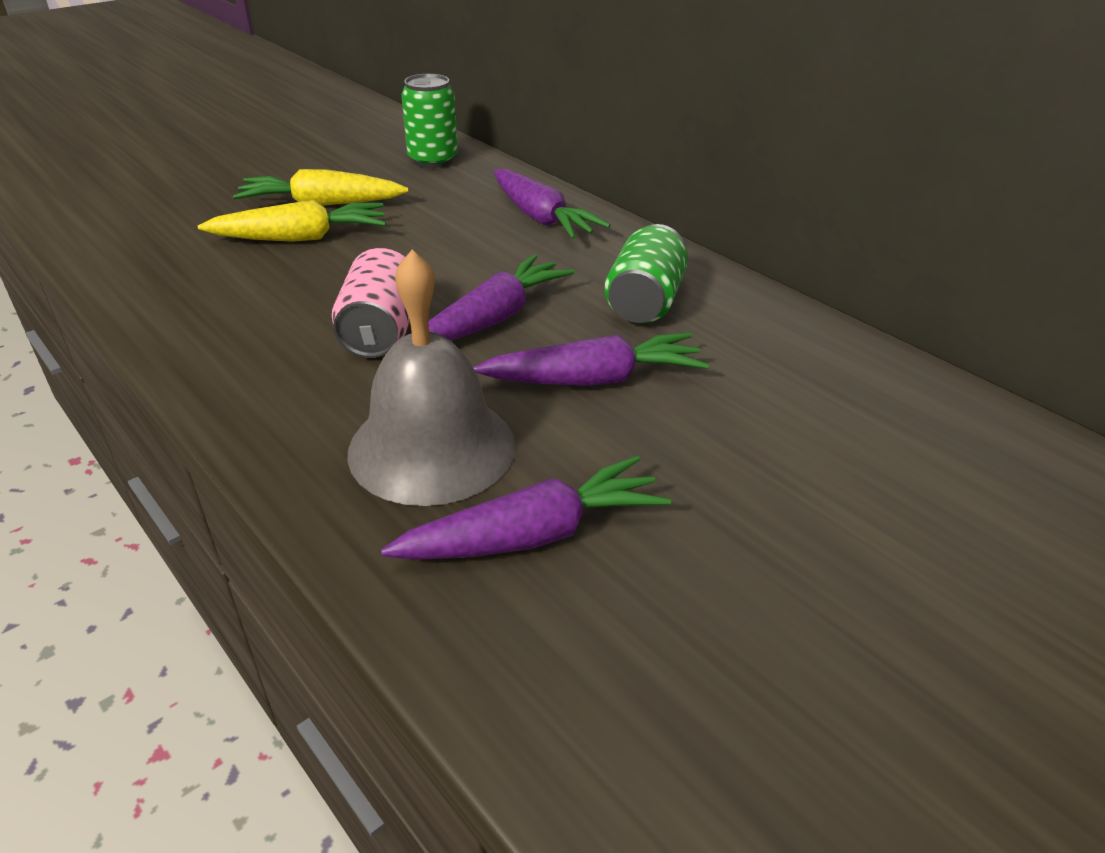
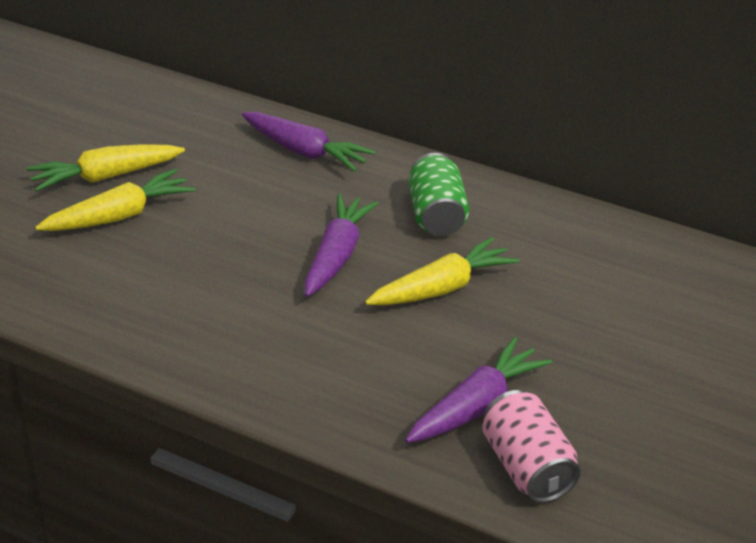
camera: 25 degrees left, 0 degrees up
(380, 331) = (261, 287): pink can -> pink can (525, 467)
(432, 447) = (370, 367): grey bell -> none
(433, 160) = (164, 107): green can -> none
(594, 380) = (441, 288): purple carrot -> yellow carrot

